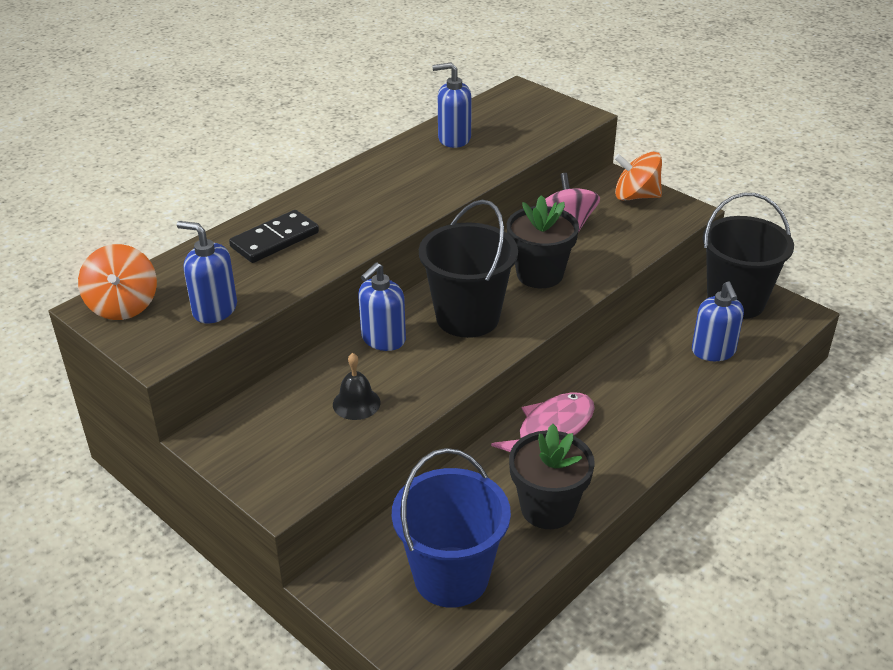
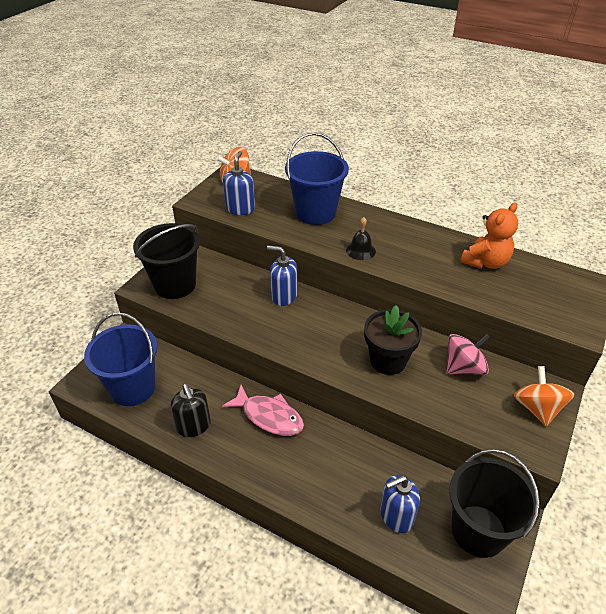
camera: 75 degrees right, 5 degrees up
(274, 240) = (315, 213): black domino -> blue bucket
(356, 403) = (221, 298): black bell -> black bell (360, 250)
(454, 139) = (485, 262): blue soap dispenser -> orange teddy bear
(467, 317) = (320, 331): black bucket -> black bucket (175, 285)
(548, 508) = (194, 426): black flower pot -> black soap dispenser

